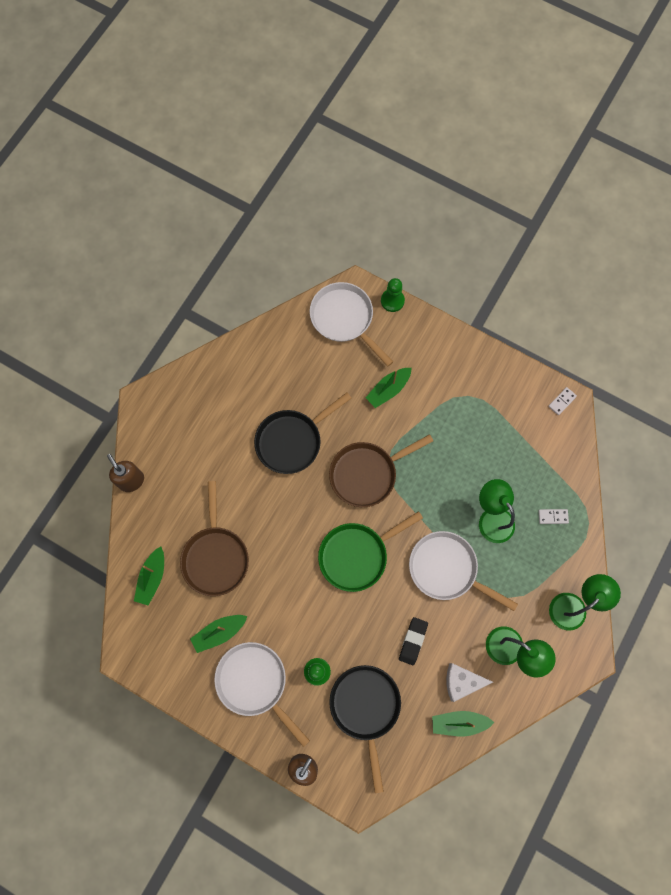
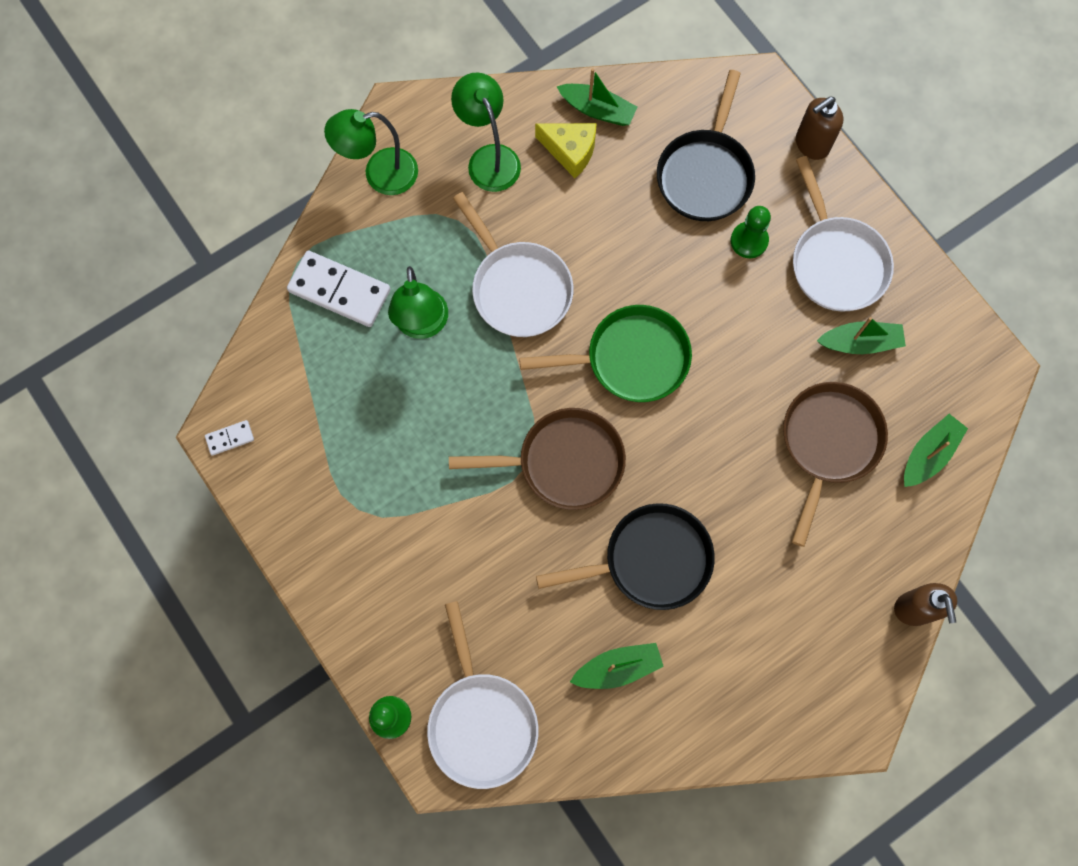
camera: 155 degrees left, 0 degrees up
(388, 390) = (471, 573): green boat -> green boat (618, 668)
(413, 641) = (608, 222): black eraser -> none
(461, 682) = (570, 151): white cheese -> yellow cheese
(553, 516) = (339, 291): white domino -> white domino, size x2.16

